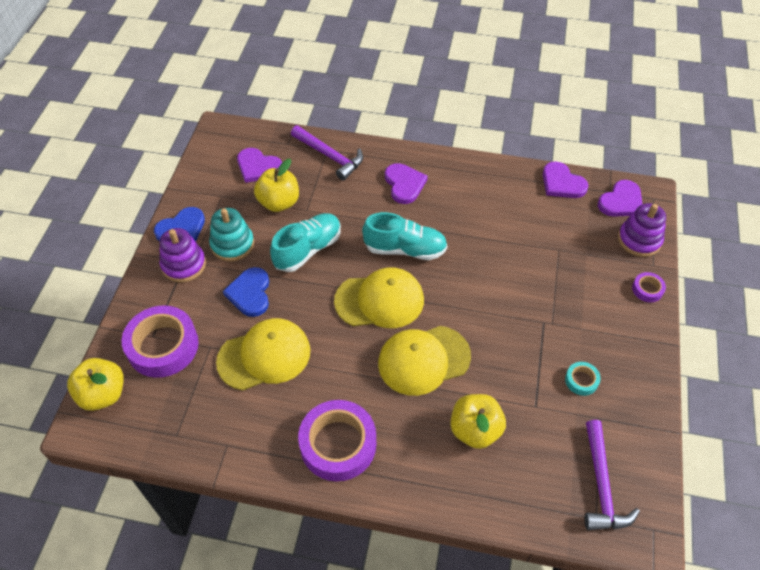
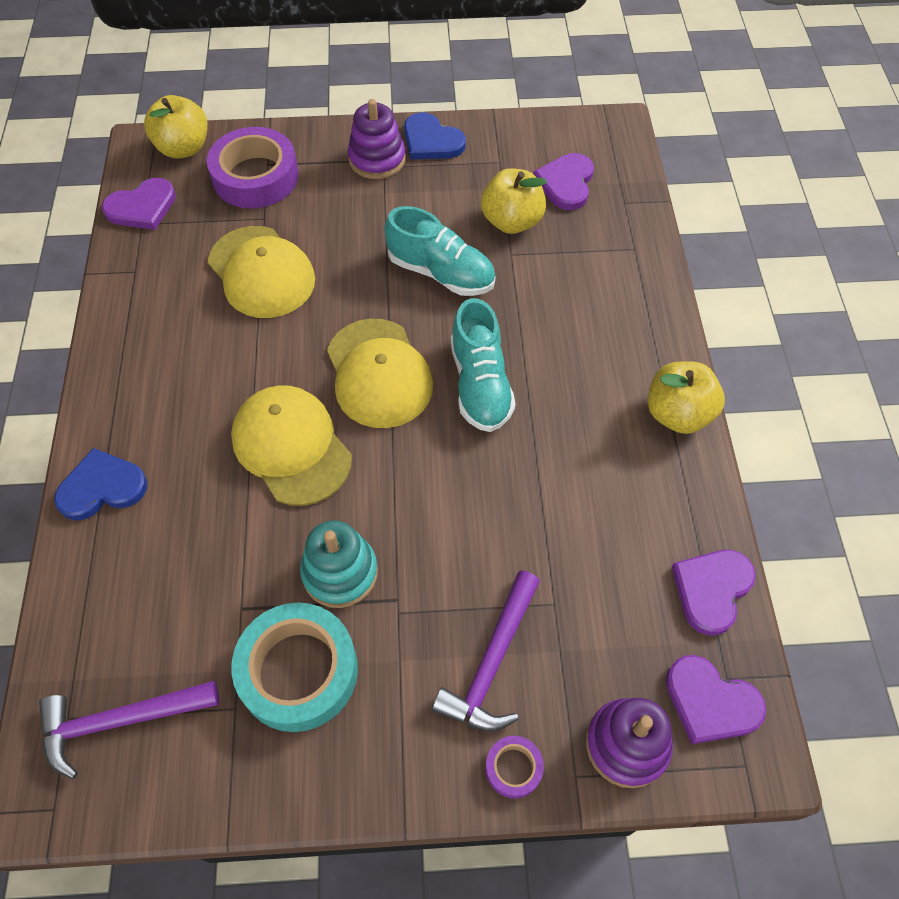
camera: 75 degrees right, 5 degrees up
(232, 244) = (423, 194): turquoise stacking toy -> turquoise stacking toy (340, 572)
(250, 293) = (352, 233): blue heart -> blue heart (102, 487)
(330, 156) = (623, 254): purple hammer -> purple hammer (492, 662)
(338, 444) = (148, 378): purple tape -> none
(404, 184) = (607, 357): purple heart -> purple heart (142, 207)
(475, 430) = (189, 532): yellow apple -> yellow apple (678, 414)
(581, 380) = (298, 671): turquoise tape -> turquoise tape, size x2.20

